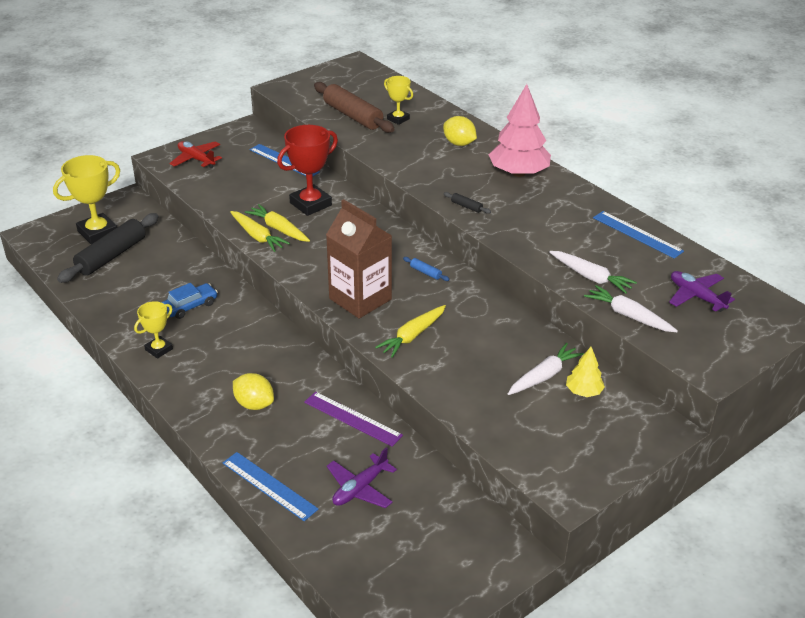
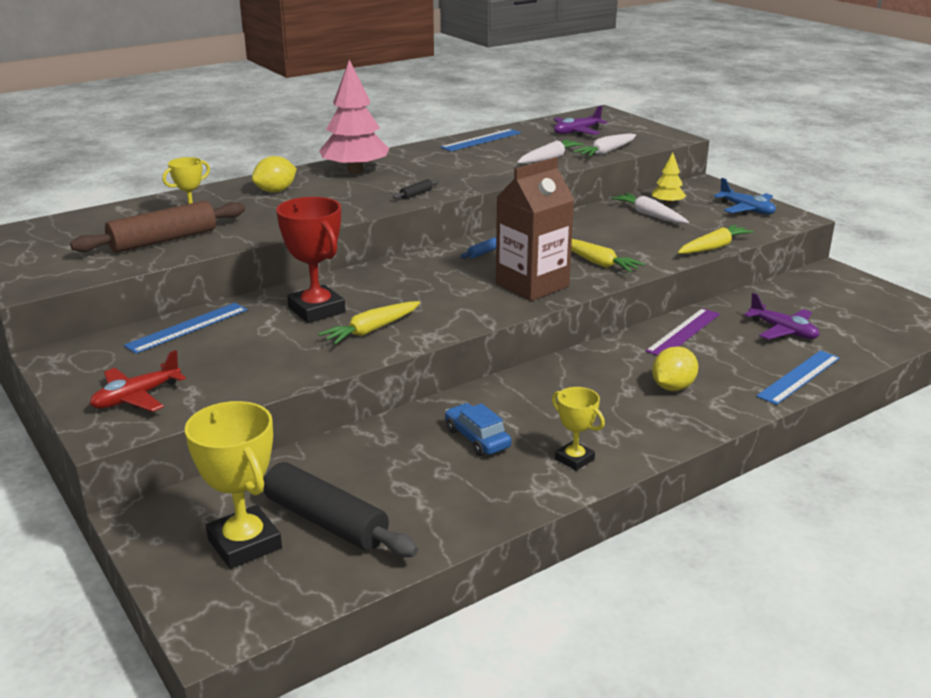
camera: 85 degrees left, 10 degrees down
(257, 236) = (385, 344): yellow carrot -> yellow carrot (713, 247)
(584, 454) = (746, 209): none -> blue plane

